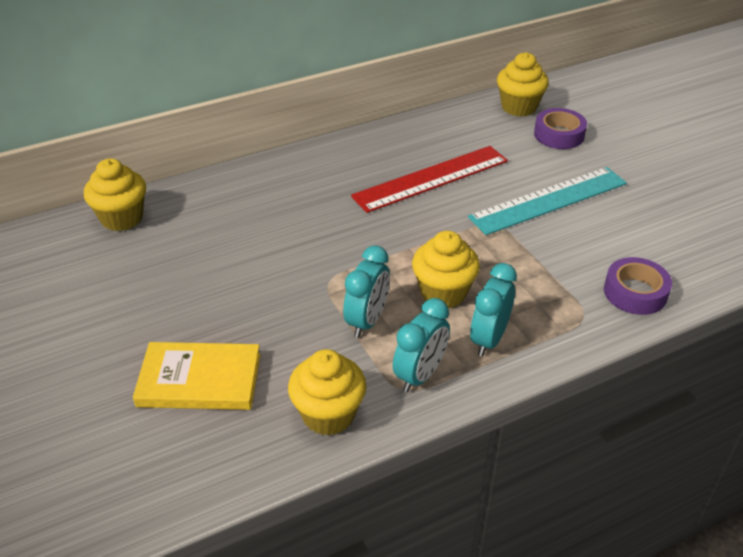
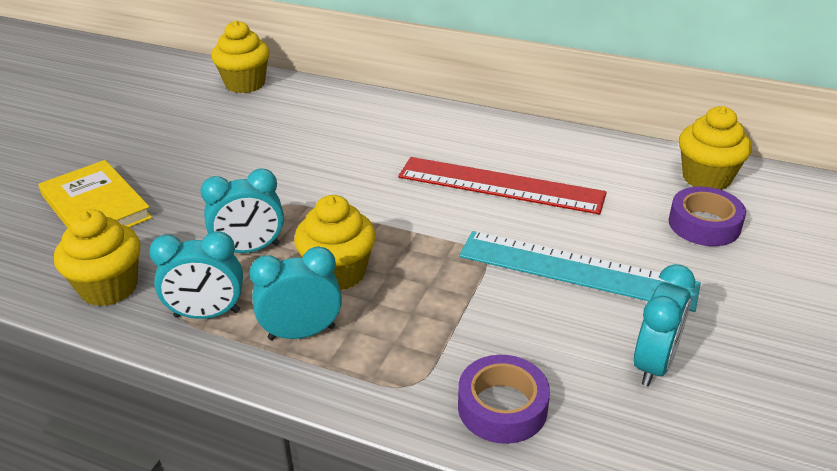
camera: 50 degrees right, 5 degrees down
(652, 222) = (654, 364): none -> turquoise clock

